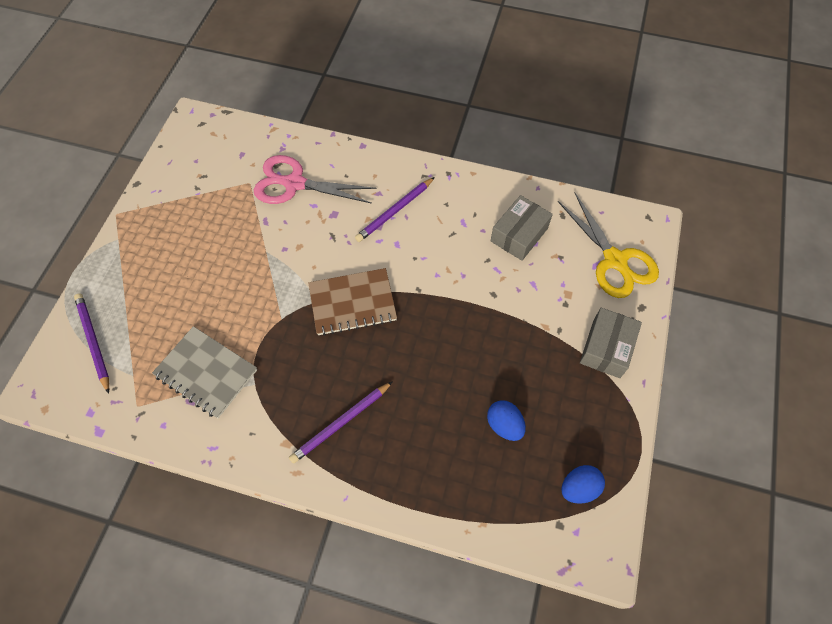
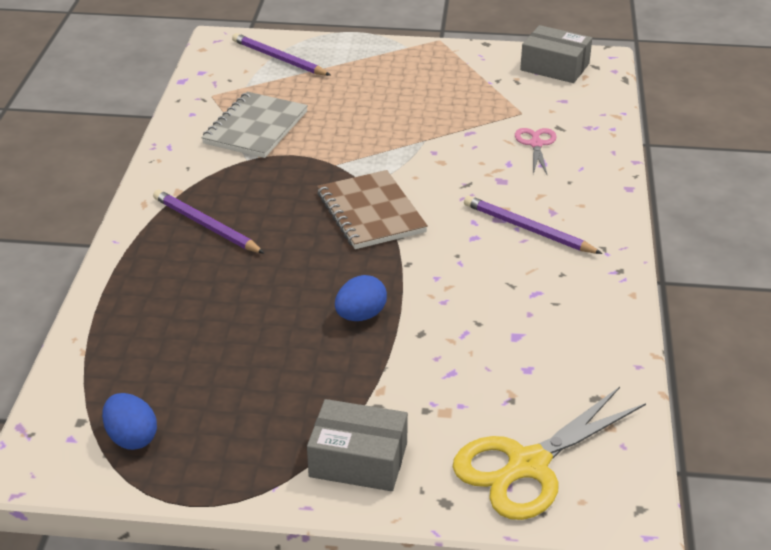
camera: 80 degrees right, 25 degrees down
(94, 342) = (279, 58): purple pencil -> purple pencil turned 105 degrees counterclockwise
(294, 183) = (536, 144): pink scissors -> pink scissors, size x0.52
(504, 425) = (217, 359): blue egg -> blue egg (360, 316)
(519, 234) = (536, 351): grey box -> grey box (554, 67)

